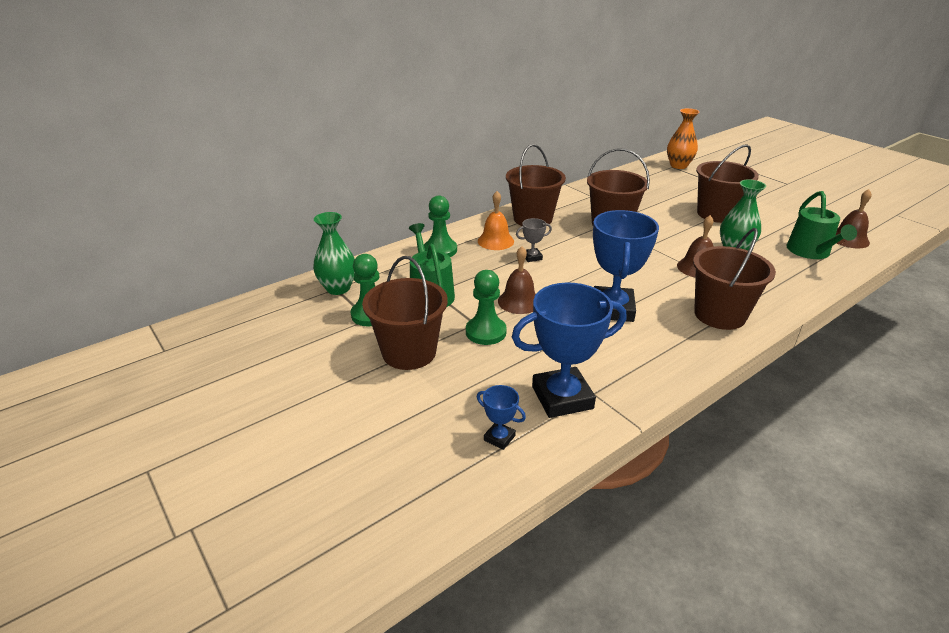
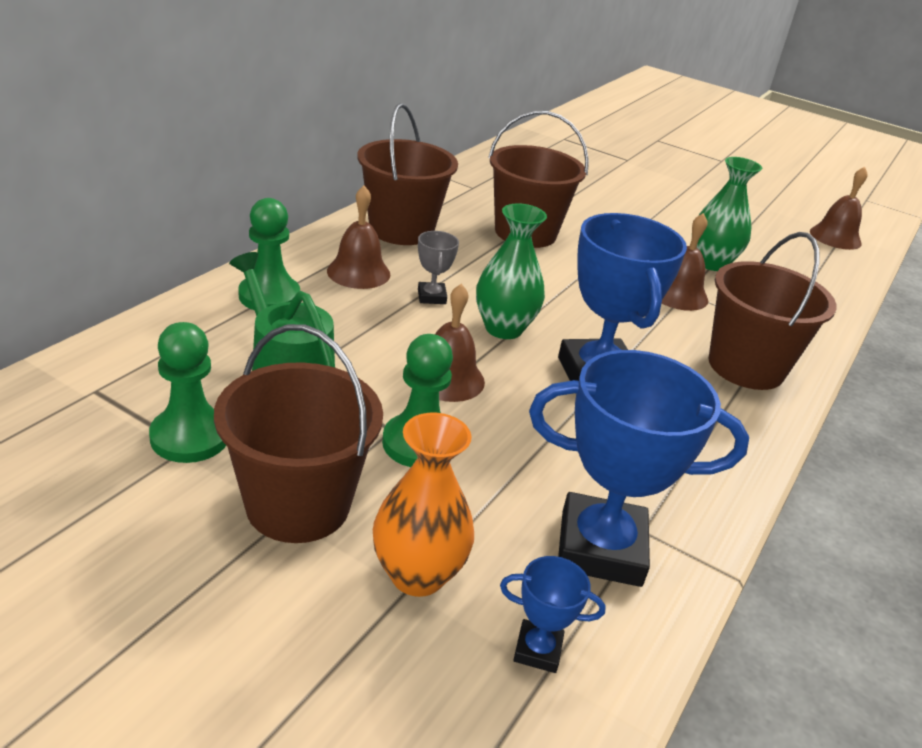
camera: 25 degrees left, 0 degrees up
(338, 288) = (100, 390): green vase -> green vase (503, 328)
(495, 241) = (358, 272): orange bell -> brown bell
(532, 257) = (431, 297): grey trophy -> grey trophy turned 60 degrees counterclockwise
(562, 397) = (600, 548): blue trophy -> blue trophy turned 45 degrees clockwise
(678, 166) = (572, 137): orange vase -> orange vase (417, 575)
(716, 214) = (659, 208): brown bucket -> none
(810, 252) = (803, 259): green watering can -> none

